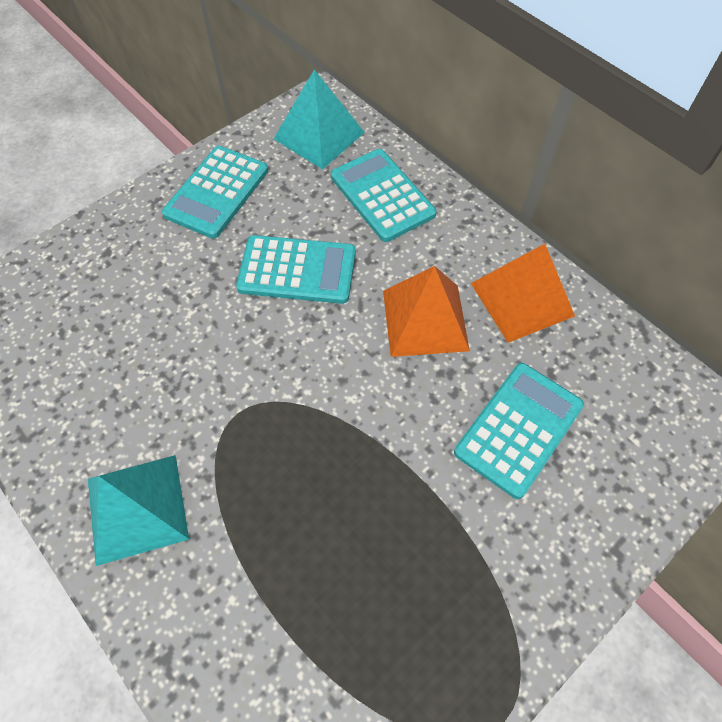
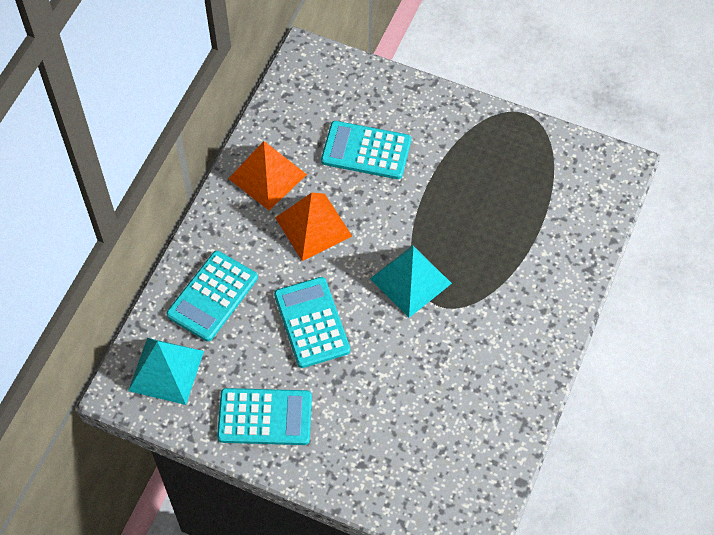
camera: 115 degrees left, 0 degrees up
(137, 508) = (526, 328): turquoise pyramid -> turquoise pyramid (410, 281)

